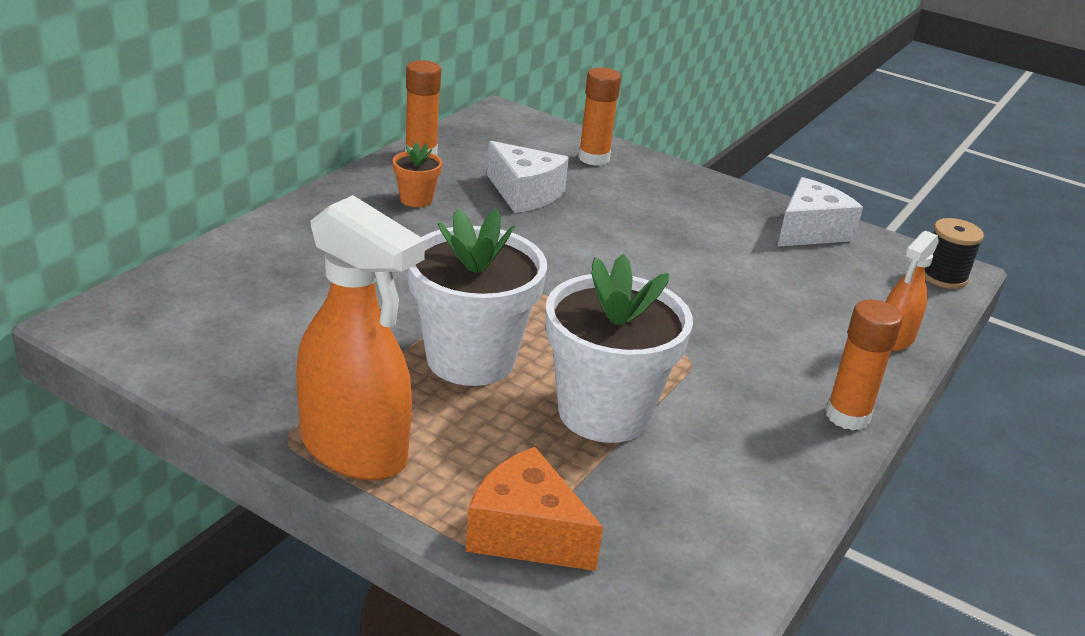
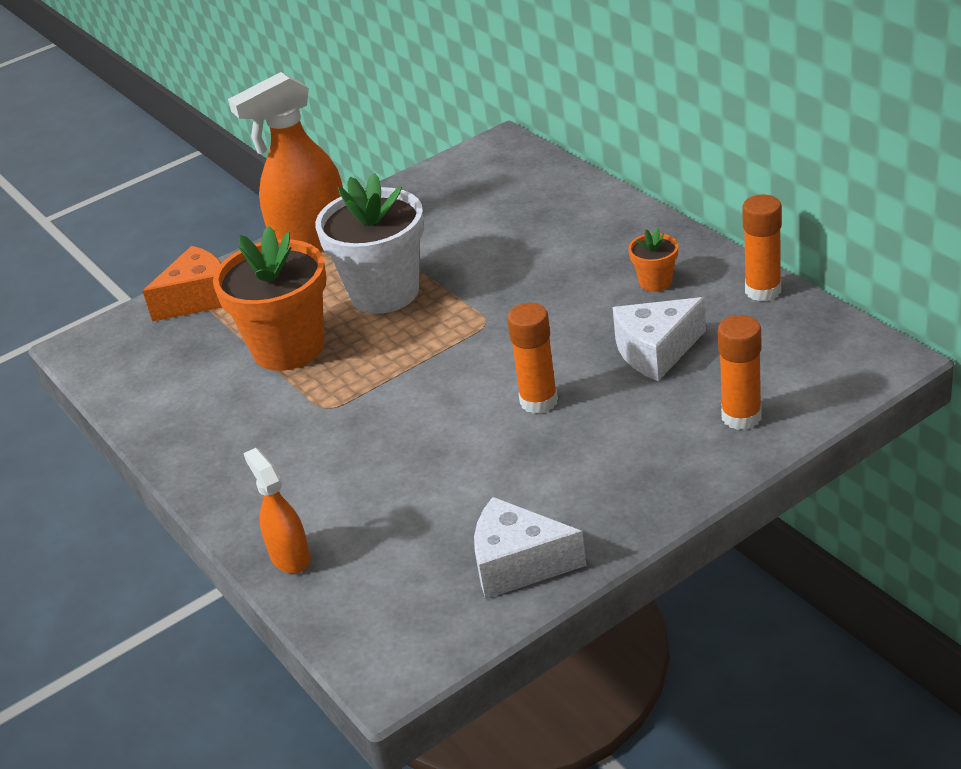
camera: 120 degrees right, 5 degrees up
(604, 413) = (288, 348): white flower pot -> orange flower pot
(810, 231) = (518, 564): white cheese -> white cheese turned 120 degrees clockwise
(847, 416) = (209, 481): orange glue stick -> orange glue stick (539, 401)
(943, 277) = (379, 655): black spool -> none

